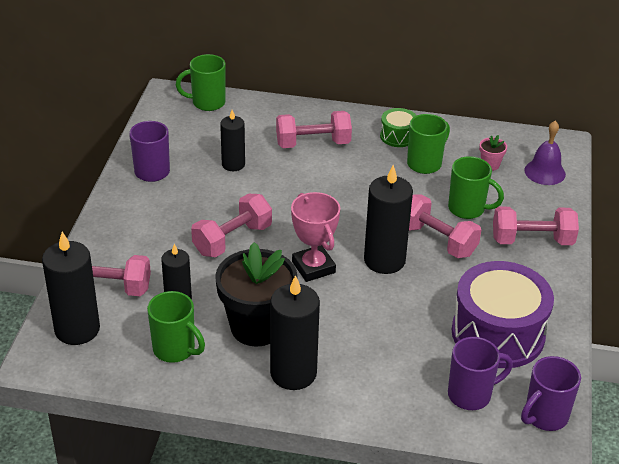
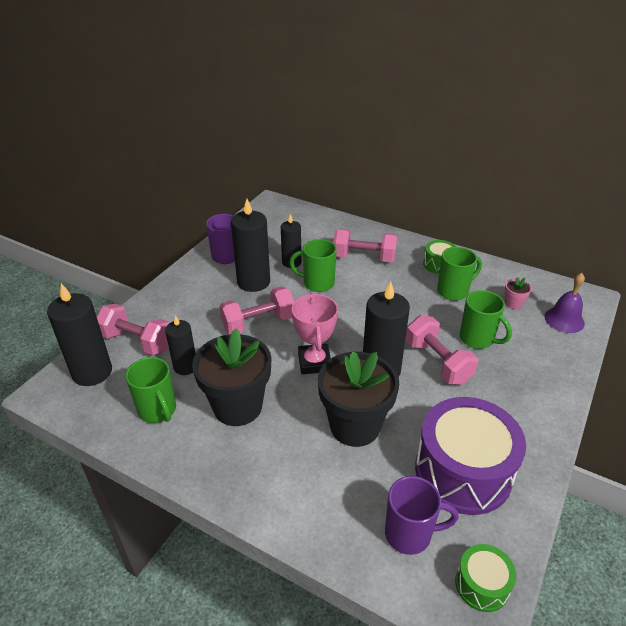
camera: 20 degrees right, 0 degrees up
(207, 103) = (296, 213): green mug -> green mug (317, 283)
(293, 373) = (246, 461): black candle -> black candle (253, 282)
(382, 318) = (355, 426): none -> black flower pot
(532, 240) = (531, 382): pink dumbbell -> none
(545, 416) = (482, 585): purple mug -> green drum

